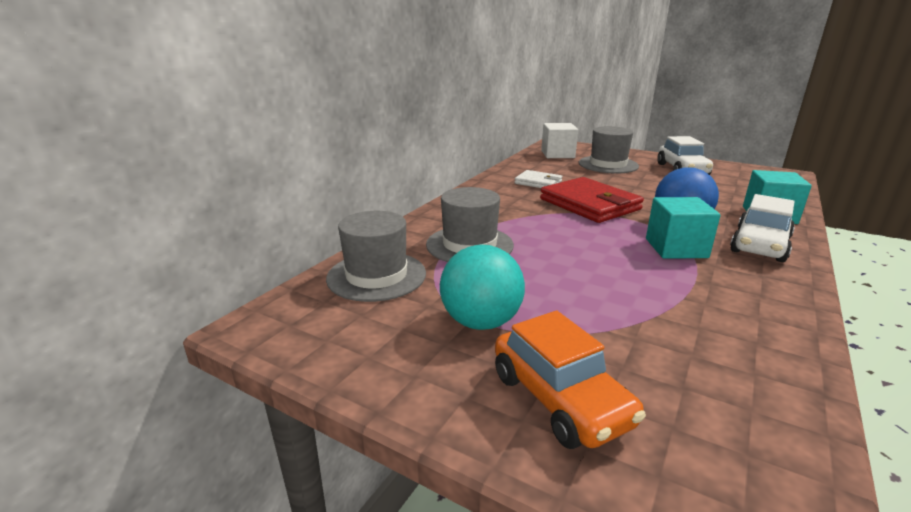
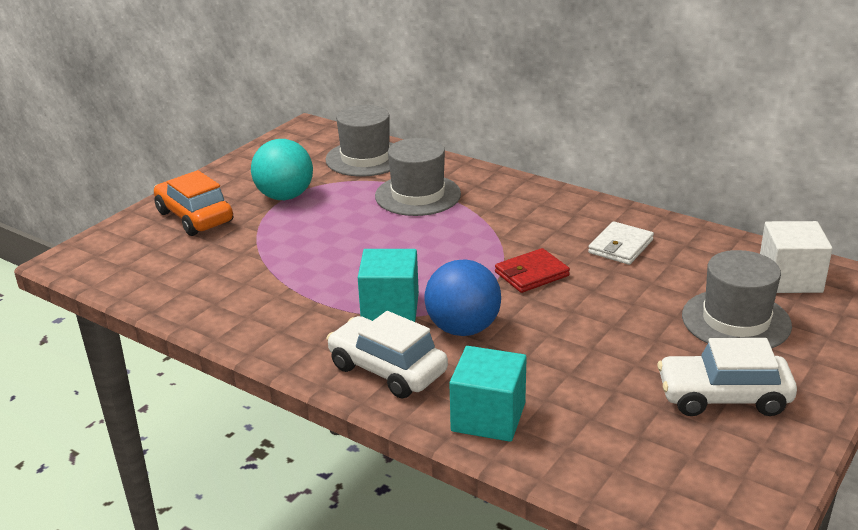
camera: 95 degrees right, 5 degrees up
(560, 399) = (194, 217): orange car -> orange car turned 75 degrees clockwise
(589, 204) = (531, 274): red wallet -> red wallet, size x0.55

